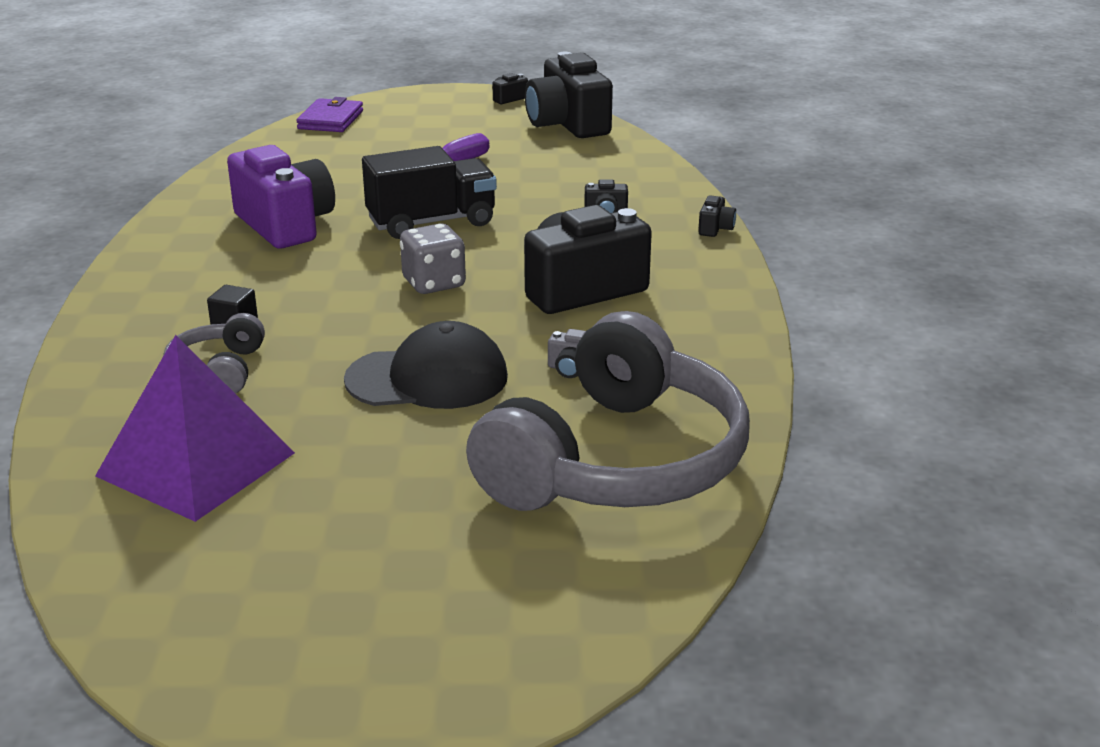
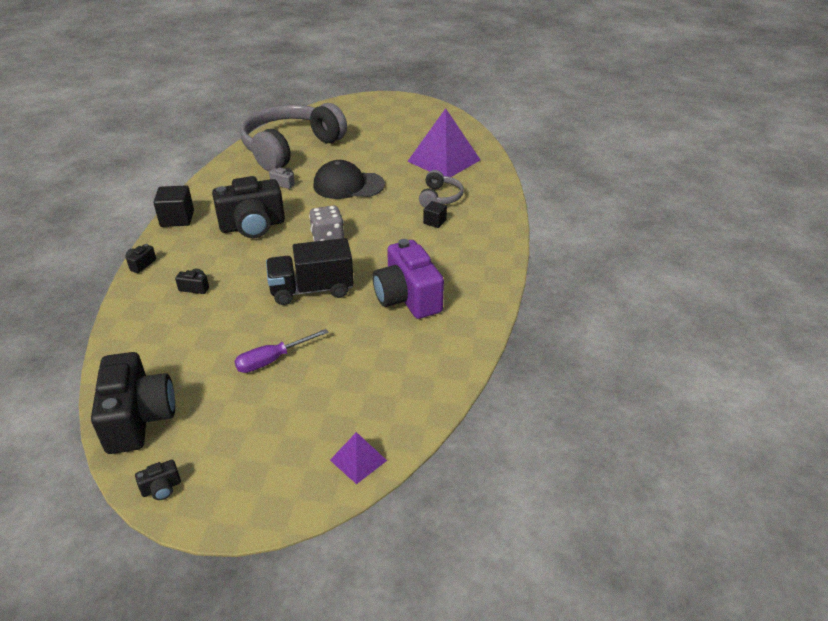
camera: 170 degrees left, 10 degrees up
(331, 120) = (358, 460): purple wallet -> purple pyramid
(730, 289) = (177, 218): none -> black cube

